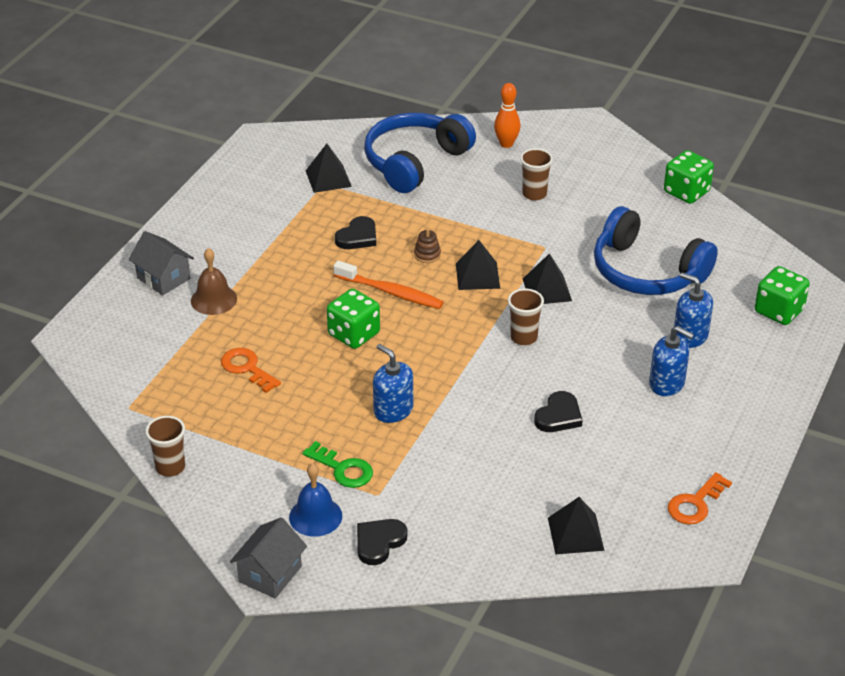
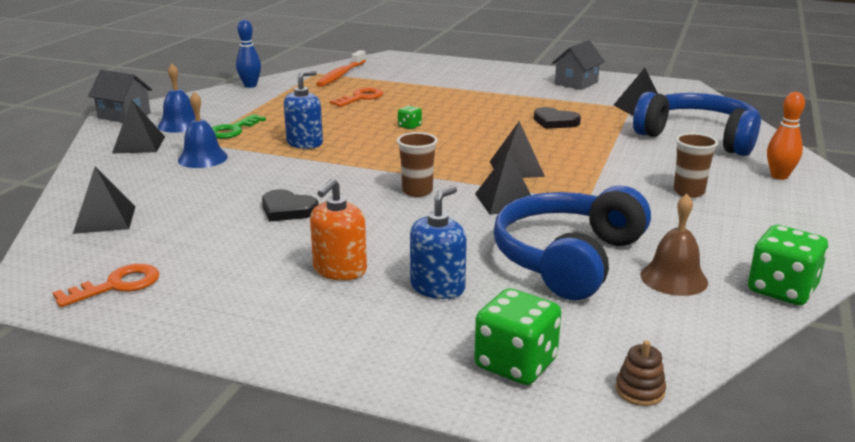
camera: 85 degrees right, 15 degrees down
(163, 278) = (467, 71): grey house -> grey house (576, 83)
(170, 467) = (250, 85): brown cup -> blue bowling pin
(213, 299) = (445, 85): brown bell -> brown bell (674, 278)
(354, 334) = (409, 126): green dice -> green dice, size x0.49
(379, 542) = (139, 144): black heart -> black pyramid
(391, 292) = (475, 136): orange toothbrush -> orange toothbrush (341, 75)
(427, 255) = (541, 147): brown stacking toy -> brown stacking toy (639, 391)
(428, 484) = (202, 158): none -> blue bell
(667, 384) = (339, 270): blue soap dispenser -> orange soap dispenser
(695, 503) = (117, 285): orange key -> orange key turned 105 degrees clockwise

